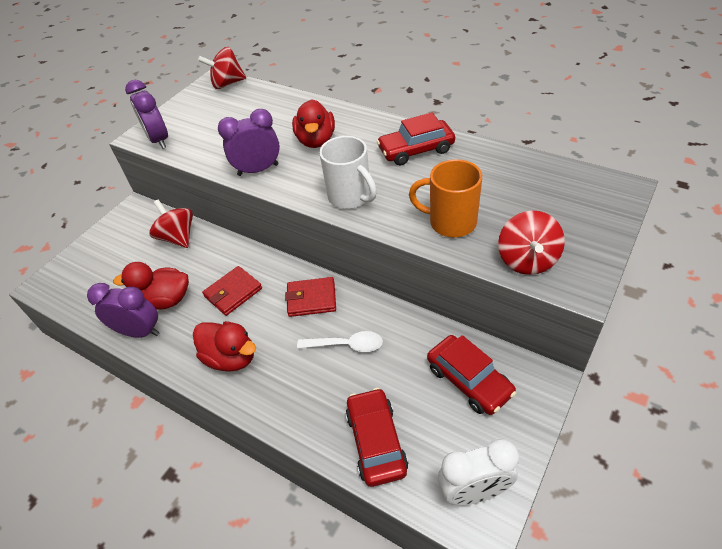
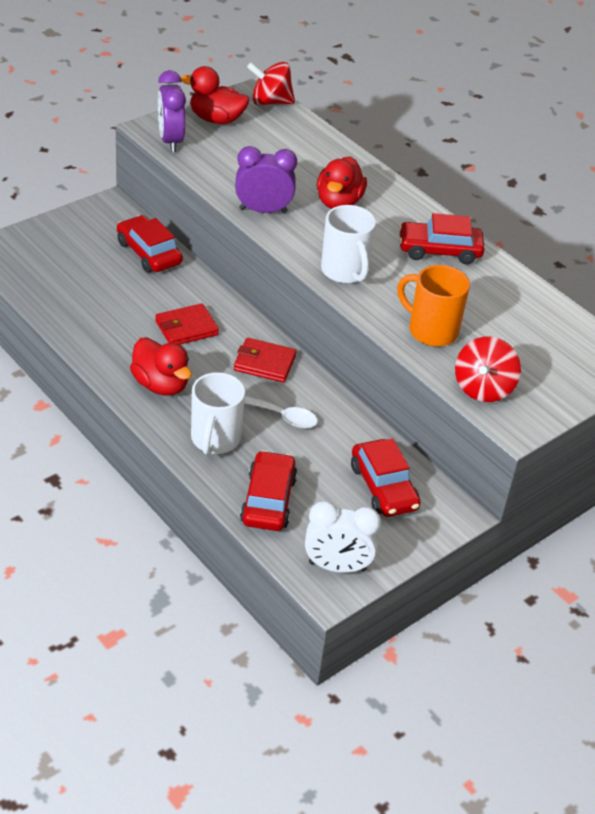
camera: 10 degrees right, 5 degrees down
(139, 332) = (78, 329): purple clock -> none
(166, 300) = (114, 310): red duck -> red duck (216, 119)
(178, 237) = (149, 253): red spinning top -> red car
(300, 395) = (215, 440): none -> white mug

